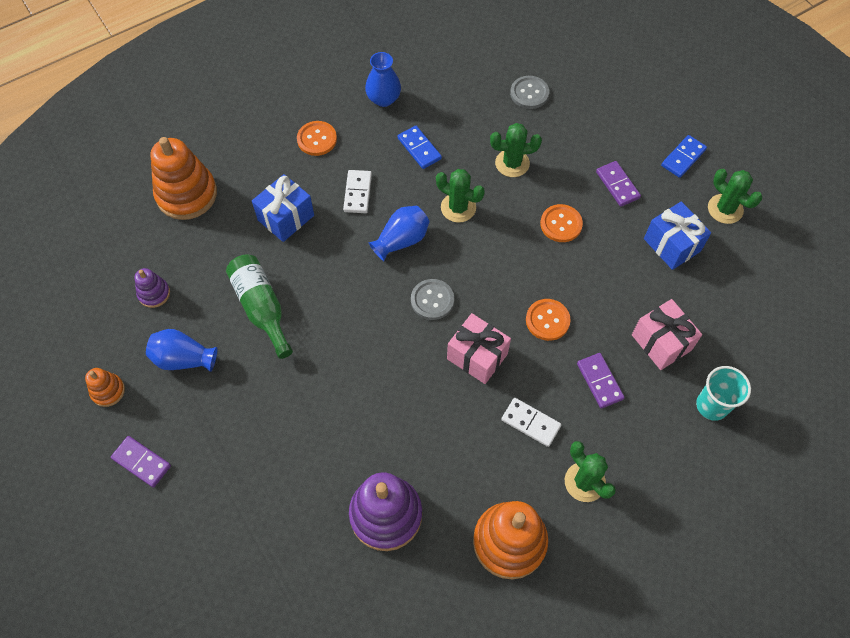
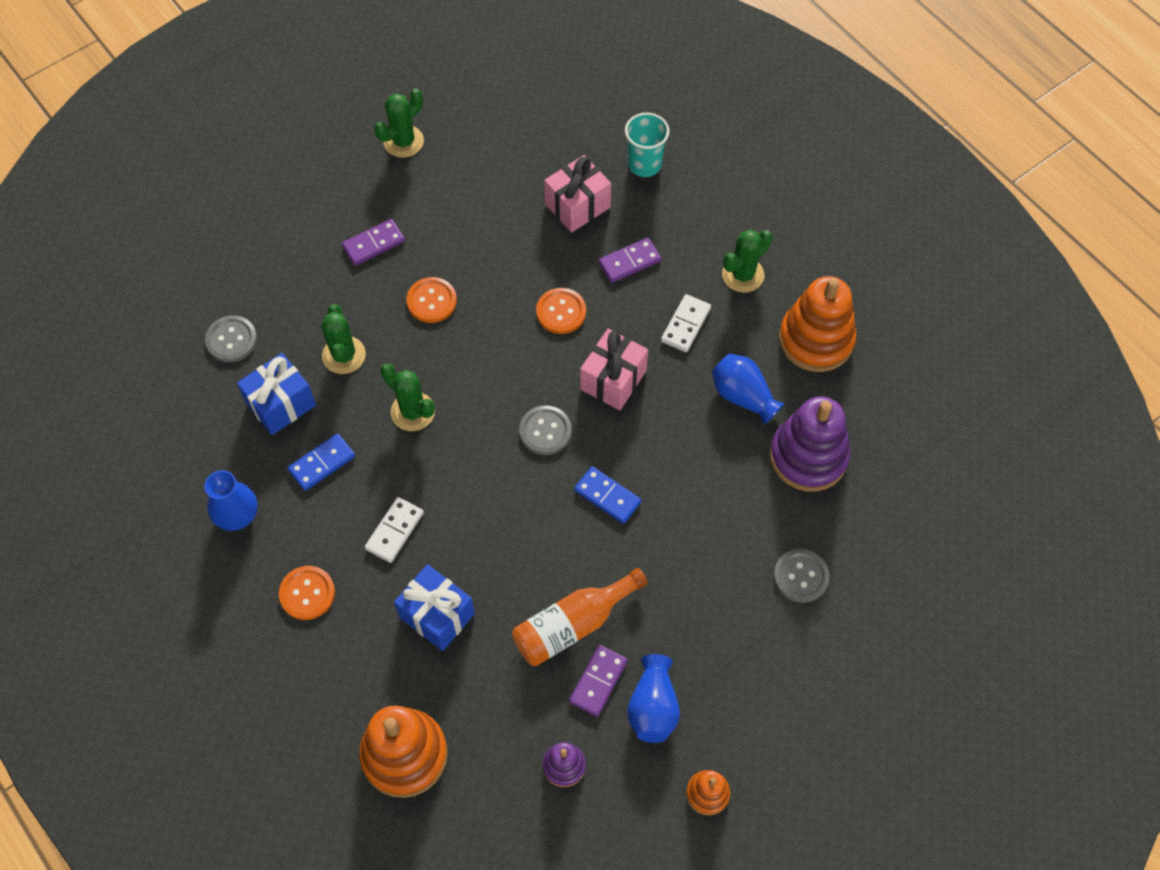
camera: 95 degrees left, 0 degrees up
(142, 462) = (791, 729): purple domino -> purple domino (598, 681)
(262, 308) = (573, 624): green bottle -> orange bottle
(271, 490) = (801, 576): none -> grey button
(358, 193) = (394, 531): white domino -> white domino turned 60 degrees counterclockwise
(401, 240) = (464, 472): blue vase -> blue vase (743, 396)
(458, 208) = (413, 412): green cactus -> green cactus turned 75 degrees counterclockwise
(672, 245) = (454, 192): blue gift -> blue gift (281, 404)
(683, 157) = (332, 178): blue domino -> blue domino (607, 496)

